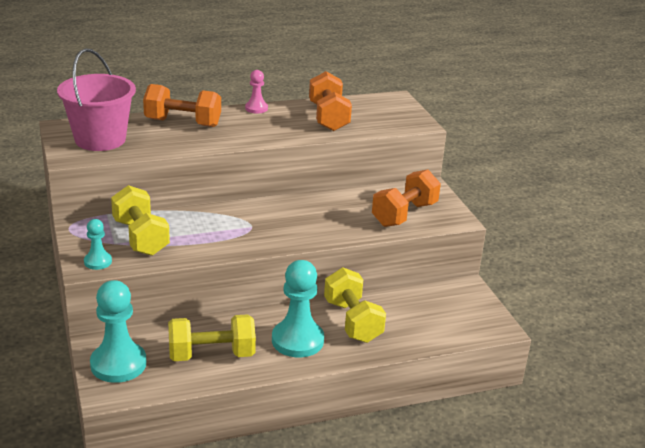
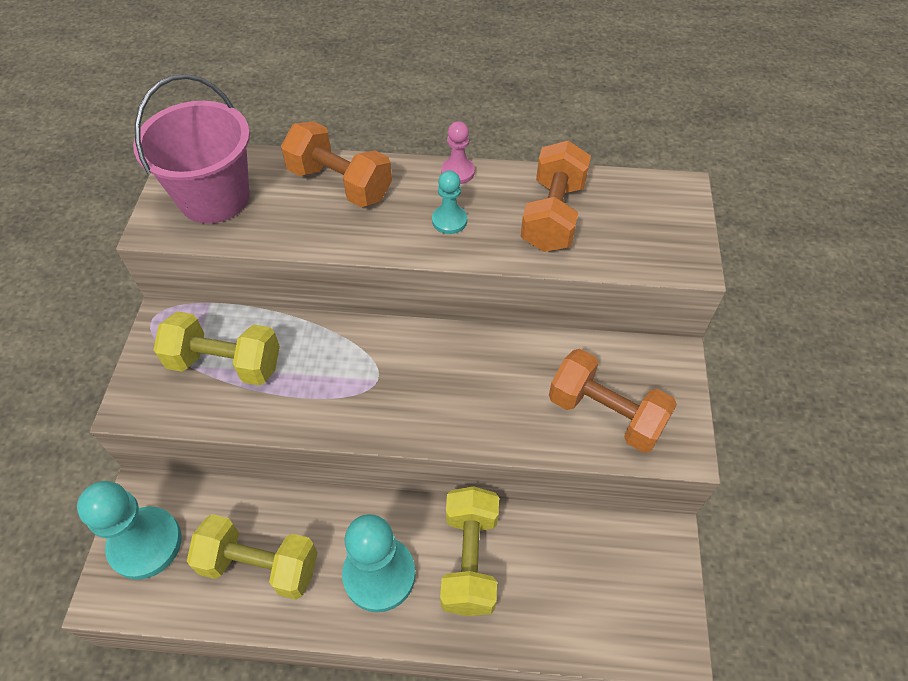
camera: 25 degrees right, 25 degrees up
(98, 262) = (150, 398): turquoise pawn -> turquoise pawn (449, 221)
(140, 237) = (225, 363): yellow dumbbell -> yellow dumbbell turned 75 degrees counterclockwise
(404, 214) = (605, 414): orange dumbbell -> orange dumbbell turned 60 degrees clockwise

